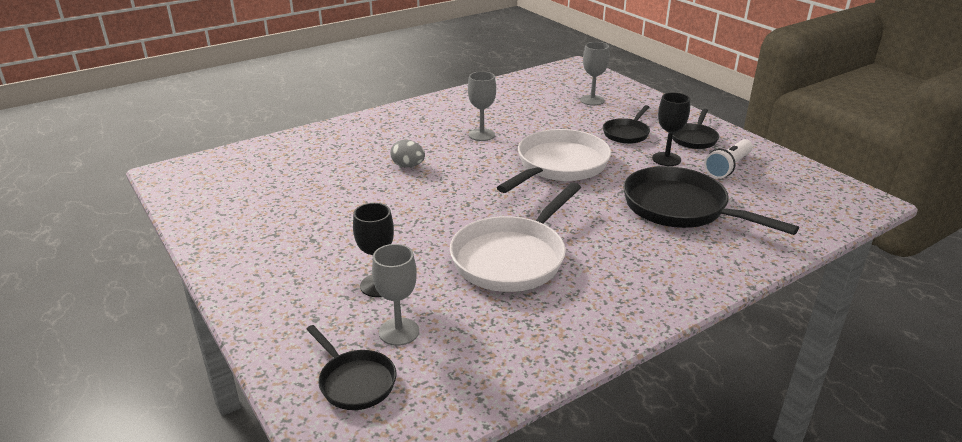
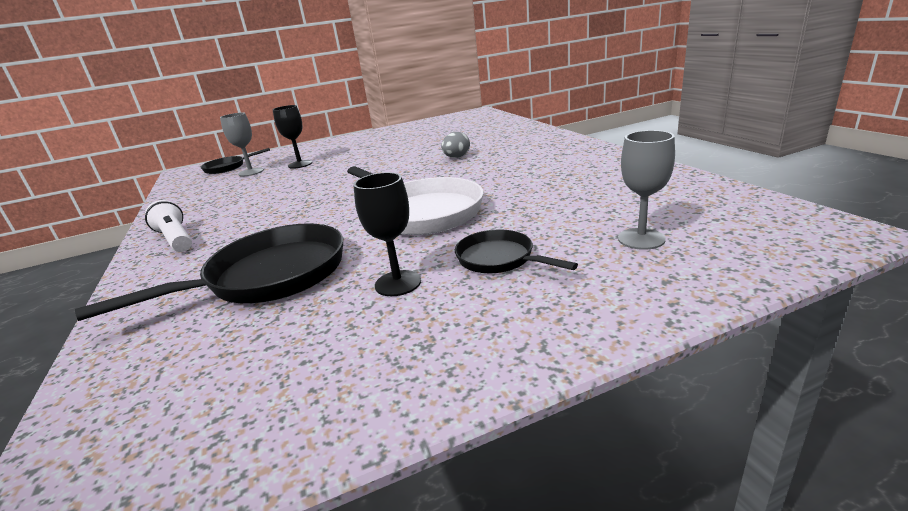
camera: 105 degrees right, 5 degrees down
(481, 135) = (515, 177): grey goblet -> none
(512, 258) = (283, 195): white pan -> none
(694, 138) = (460, 324): black pan -> none
(728, 167) = (334, 342): white flashlight -> white flashlight (176, 239)

